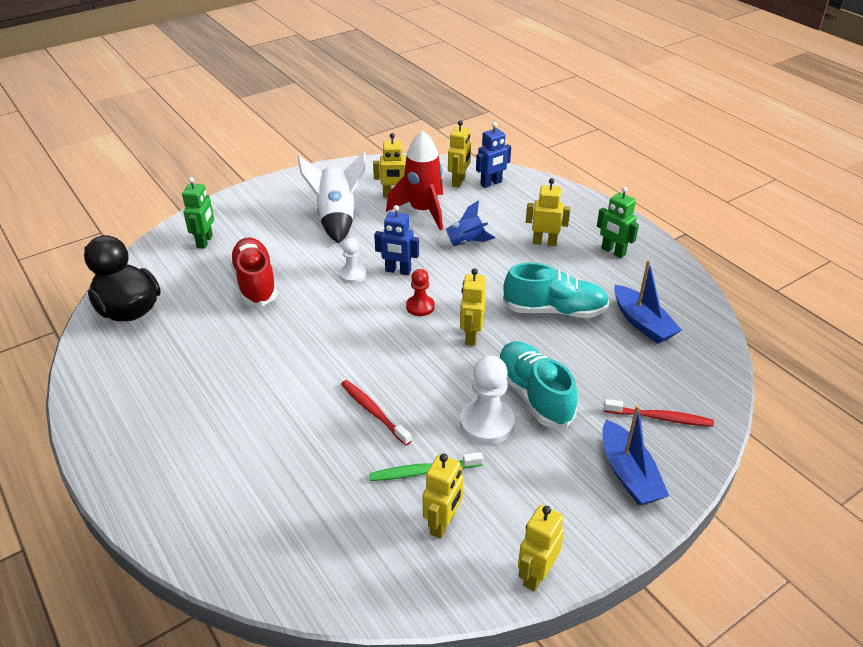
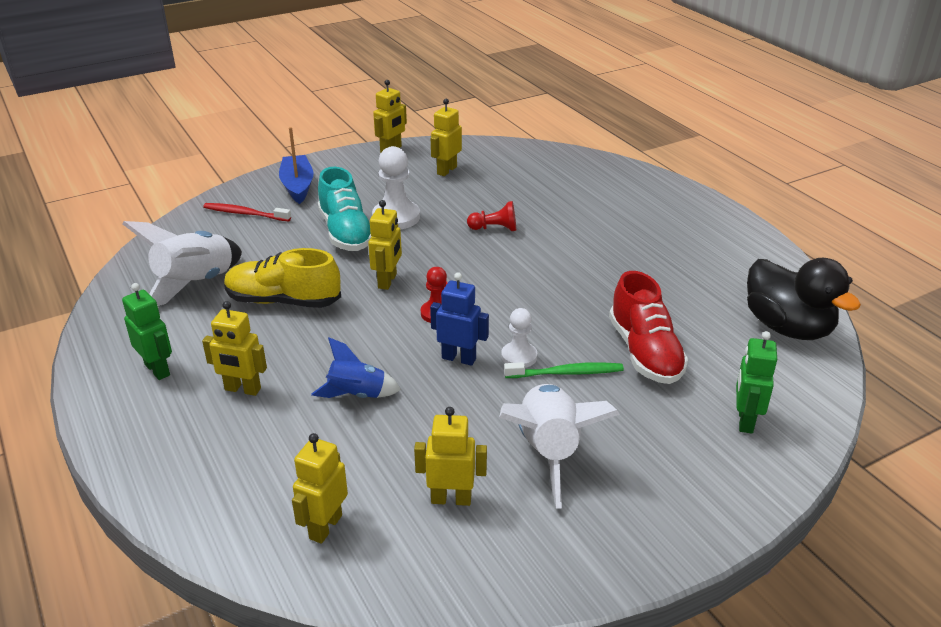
camera: 175 degrees left, 5 degrees down
(373, 412) = (494, 228): red toothbrush -> red pawn
(423, 211) = (406, 459): red rocket -> none
(423, 471) = (456, 194): green toothbrush -> green toothbrush (566, 373)
(491, 183) = (267, 518): blue robot -> none
(554, 310) = (283, 301): turquoise shoe -> yellow shoe
(642, 323) = (195, 284): blue boat -> white rocket

